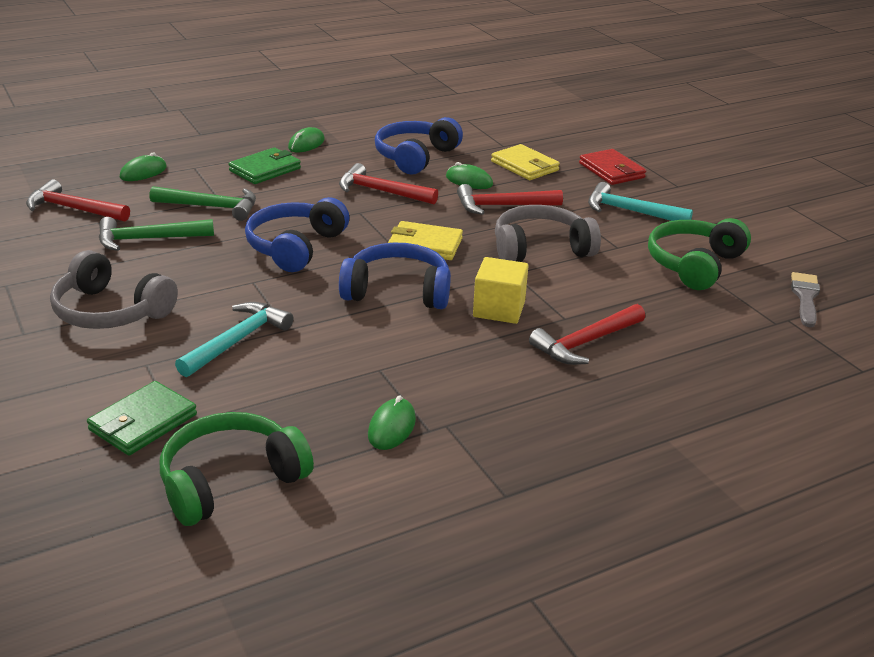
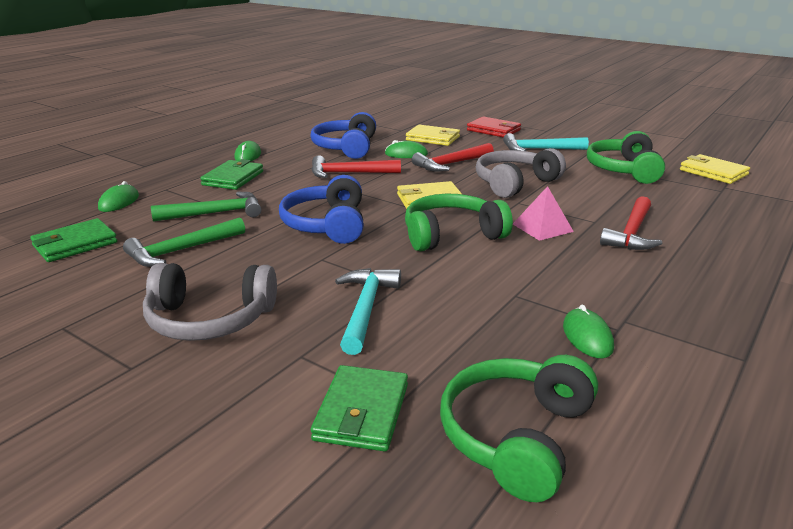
camera: 25 degrees left, 5 degrees down
(74, 209) = (75, 244): red hammer -> green wallet
(397, 291) = (451, 235): blue headphones -> green headphones
(499, 309) = (542, 227): yellow cube -> pink pyramid
(805, 297) = (713, 172): grey brush -> yellow wallet

